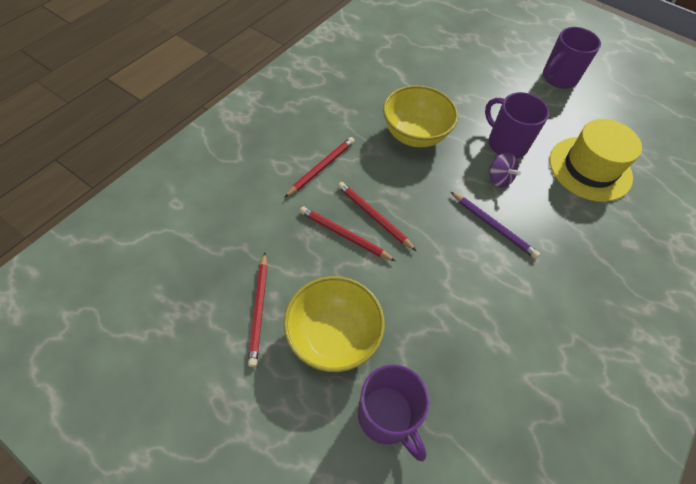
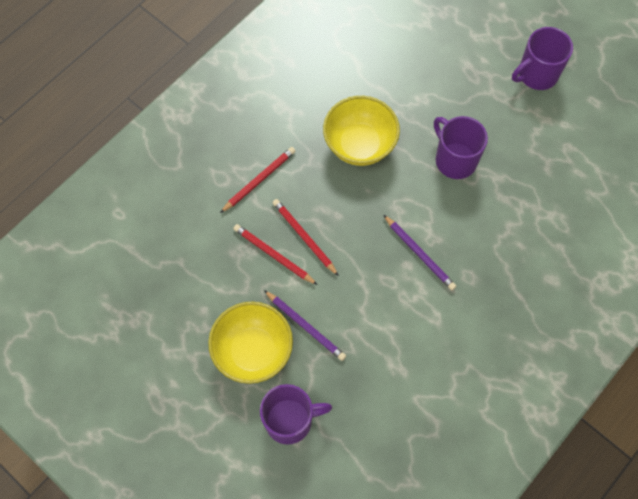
camera: 10 degrees right, 10 degrees up
(259, 309) = (191, 322): red pencil -> none
(387, 416) = (290, 420): purple mug -> purple mug turned 75 degrees counterclockwise
(388, 305) = (305, 326): none -> purple pencil
(499, 179) = (437, 201): purple spinning top -> none
(590, 168) = (537, 193): yellow hat -> none

